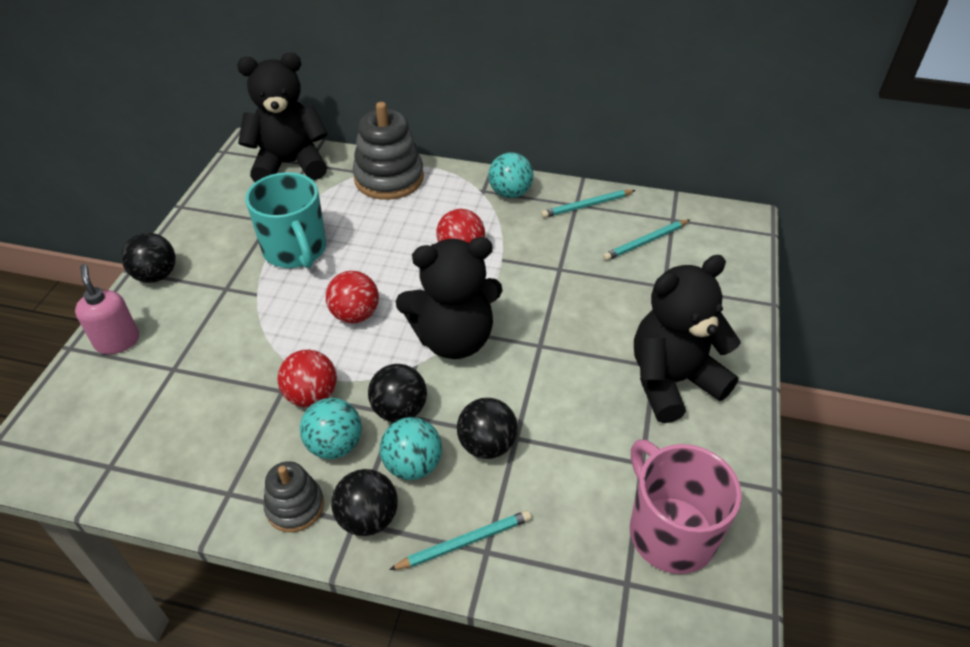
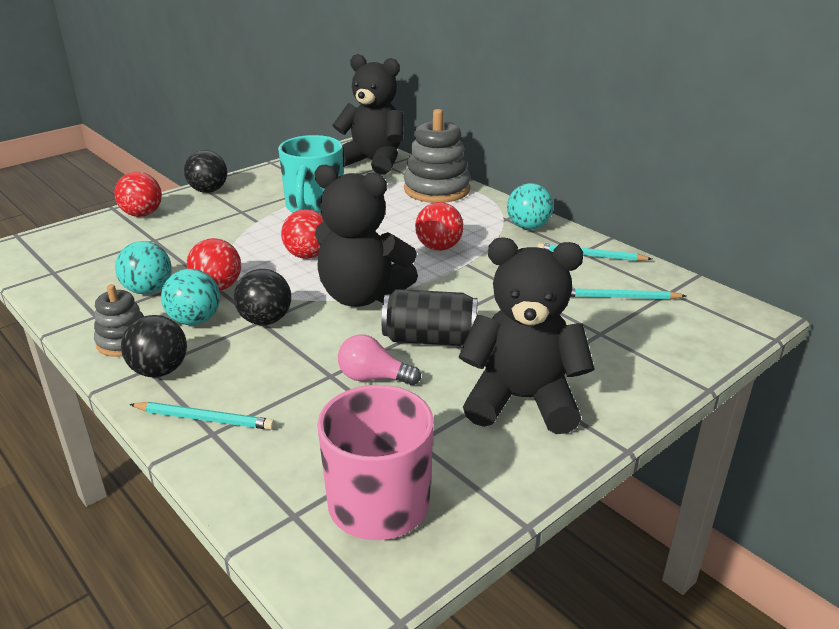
camera: 35 degrees right, 15 degrees down
(117, 341) = (142, 214): pink soap dispenser -> red ball
(413, 465) = (231, 355): turquoise ball -> turquoise ball (148, 290)
(487, 445) = (301, 369): black ball -> none
(551, 421) = (373, 378): none -> pink light bulb
(553, 357) = (429, 339): none -> black can

